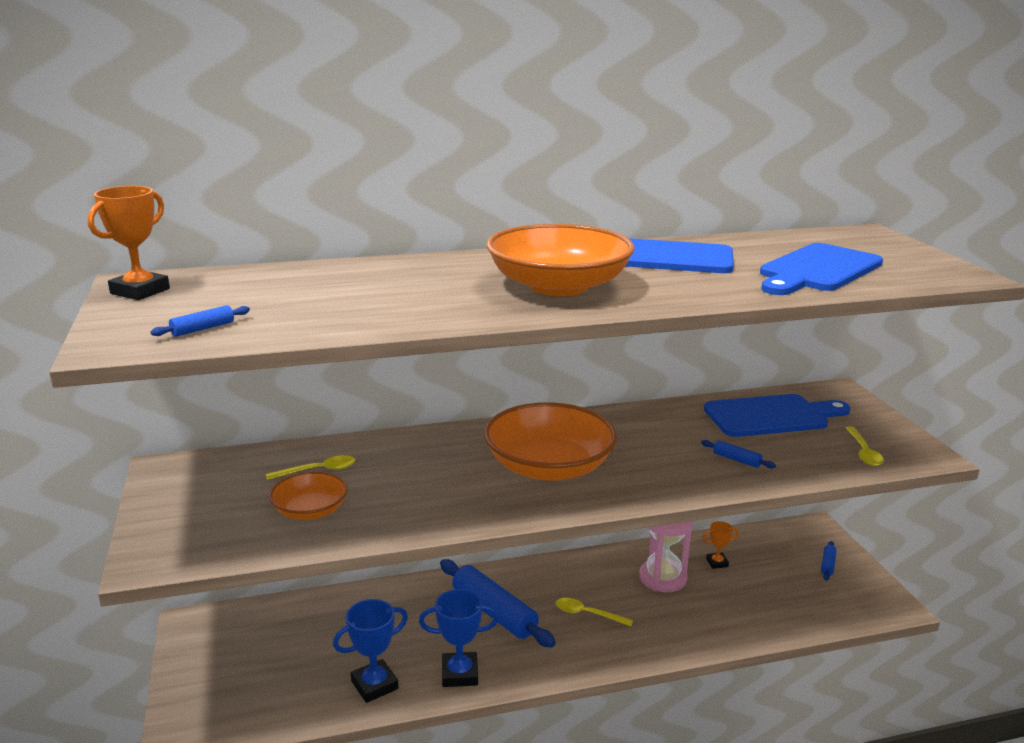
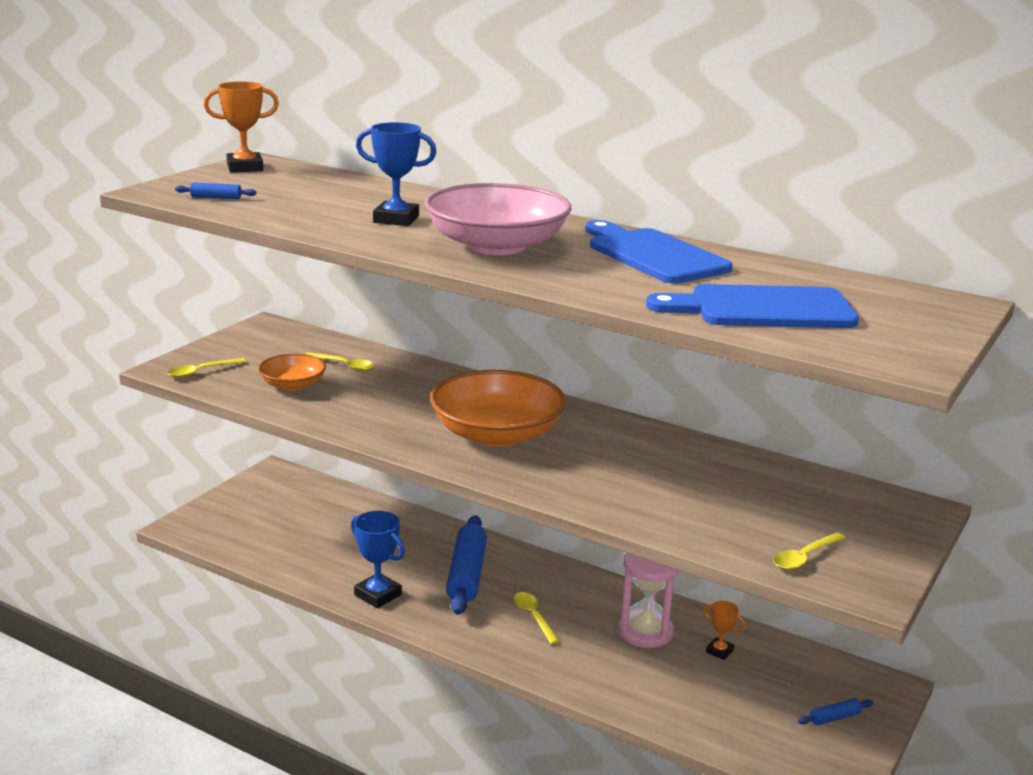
camera: 45 degrees right, 0 degrees up
(193, 544) = (201, 372): none -> yellow spoon
(374, 685) = (317, 568): blue trophy -> blue trophy (396, 219)
(558, 286) = (496, 246): orange bowl -> pink bowl
(736, 459) = (662, 502): blue rolling pin -> none
(771, 416) = (784, 492): blue cutting board -> none

